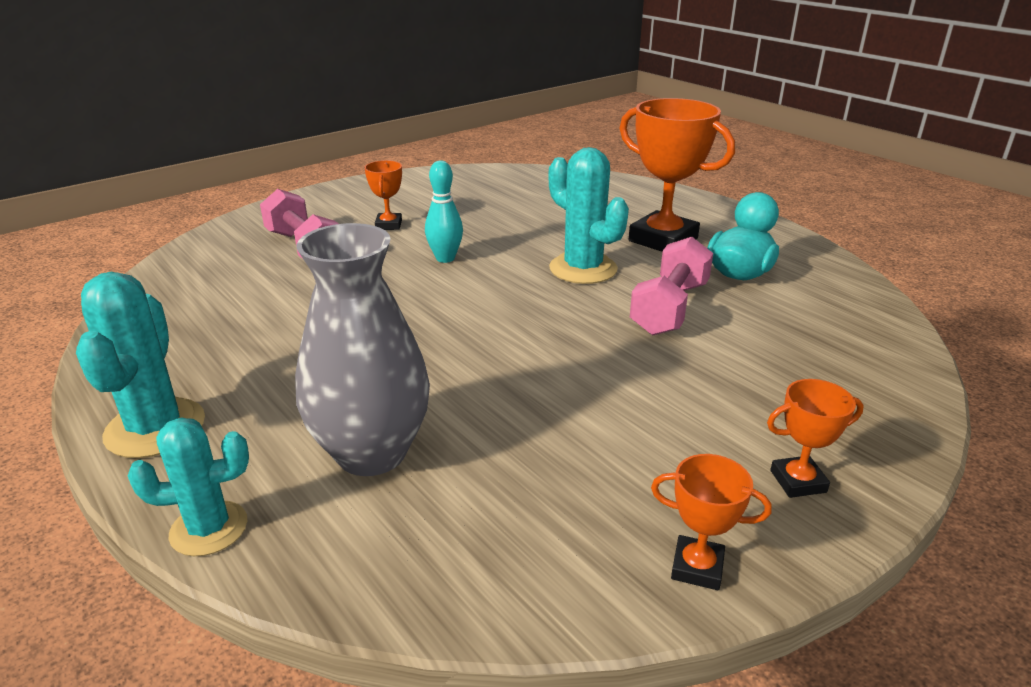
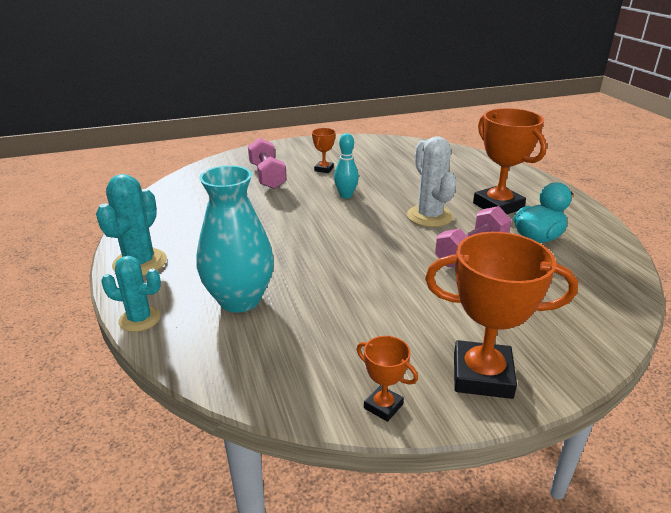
camera: 20 degrees right, 0 degrees up
(371, 452) = (239, 300): grey vase -> turquoise vase
(583, 269) = (429, 216): turquoise cactus -> white cactus
(798, 481) = (482, 375): orange trophy -> orange trophy, size x2.05

